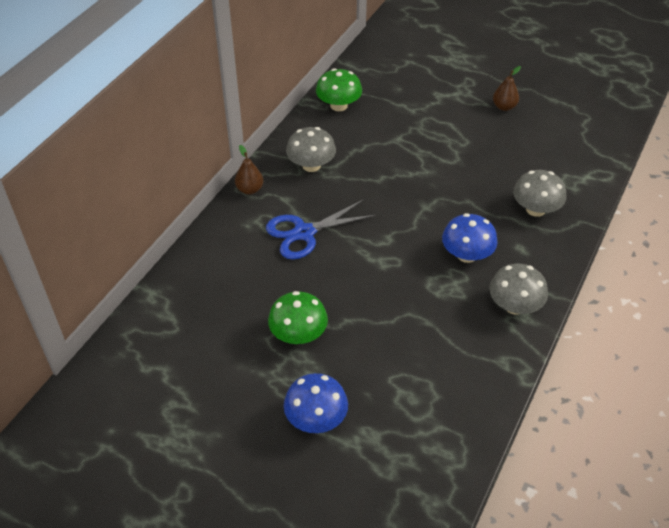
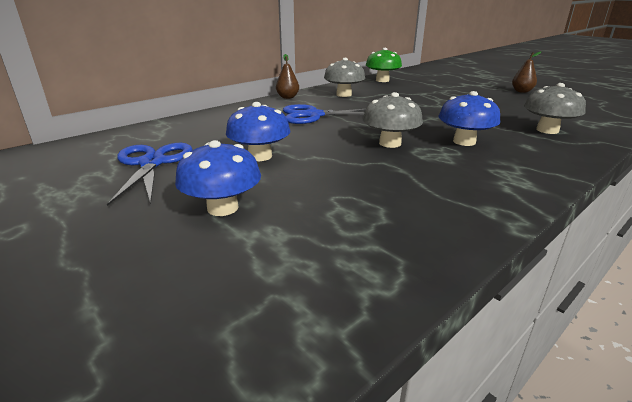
camera: 20 degrees right, 20 degrees down
(209, 374) = (152, 163): none -> blue scissors
(298, 334) = (260, 156): green mushroom -> blue mushroom
(514, 306) = (513, 175): grey mushroom -> grey mushroom (390, 143)

